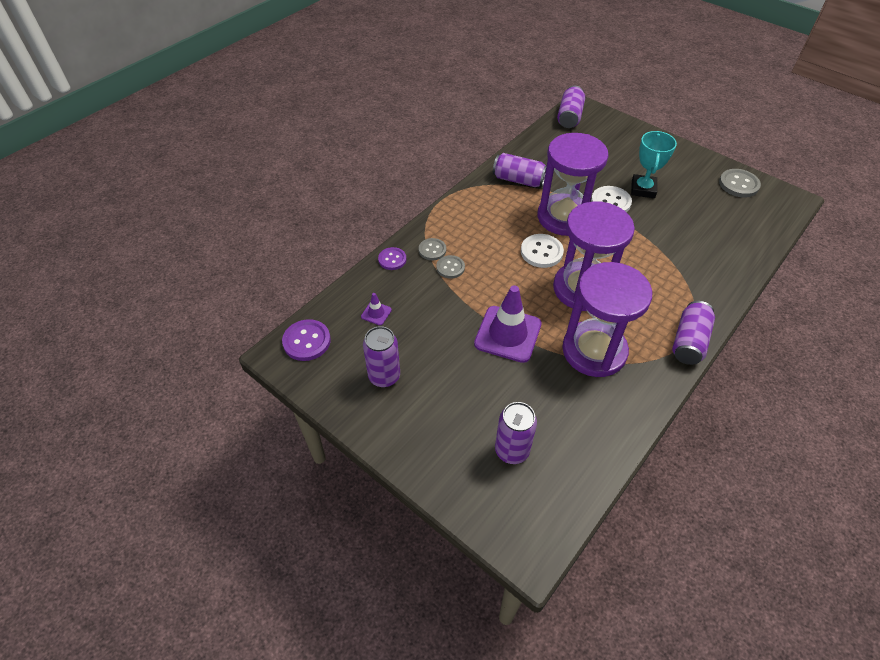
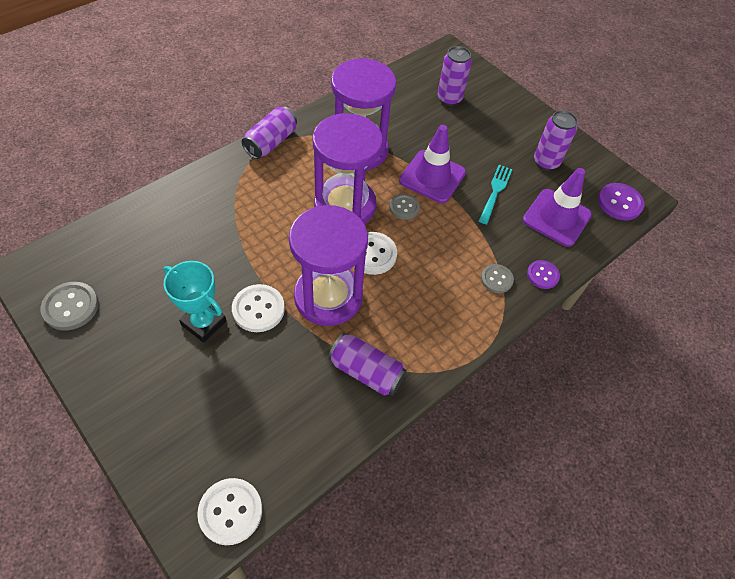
camera: 175 degrees left, 5 degrees up
(376, 313) = (556, 217): purple traffic cone -> purple traffic cone, size x2.28
(439, 329) = (495, 192): none -> turquoise fork
(450, 267) = (478, 253): grey button -> grey button (404, 207)
(569, 116) = (230, 511): purple can -> white button
(643, 189) = (204, 323): turquoise trophy -> turquoise trophy turned 75 degrees counterclockwise

